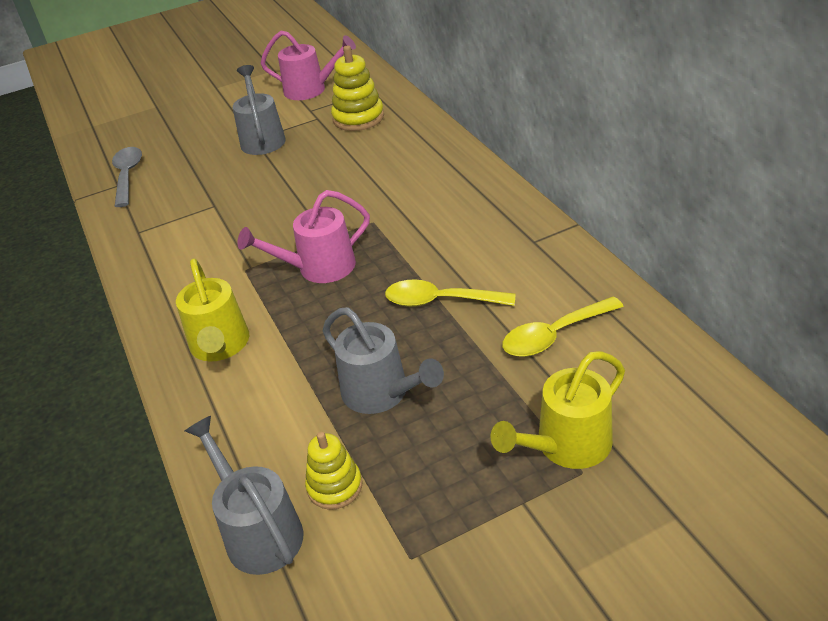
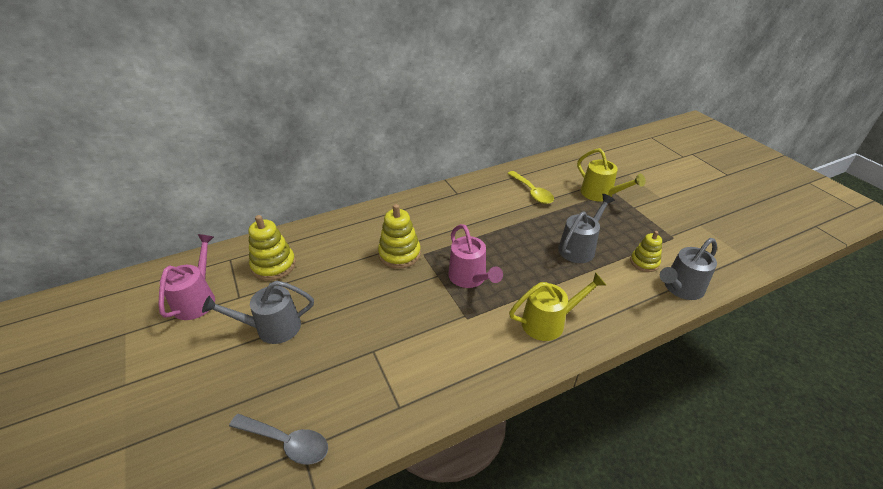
camera: 95 degrees left, 0 degrees up
(127, 176) = (287, 442): grey spoon -> grey spoon turned 150 degrees counterclockwise
(374, 202) = (399, 254): none -> yellow stacking toy
(440, 301) = (506, 227): yellow spoon -> none

